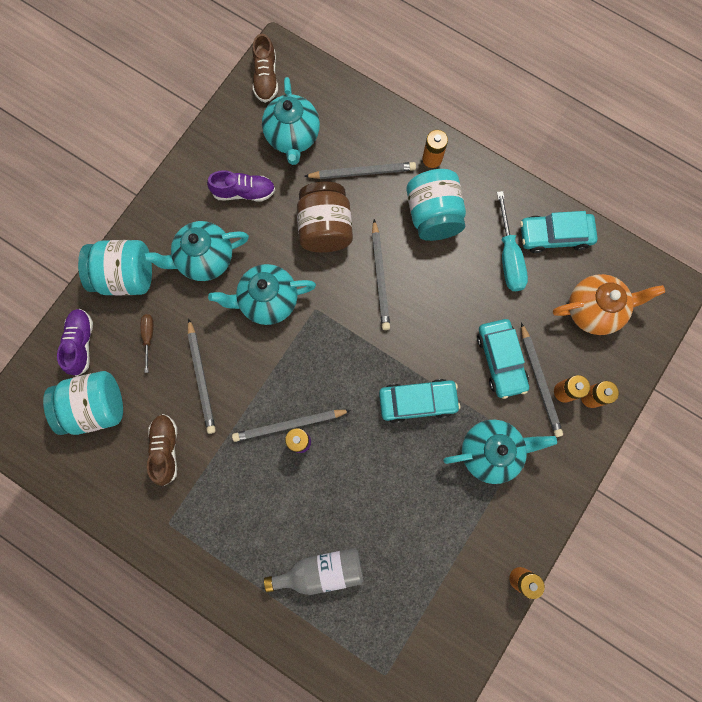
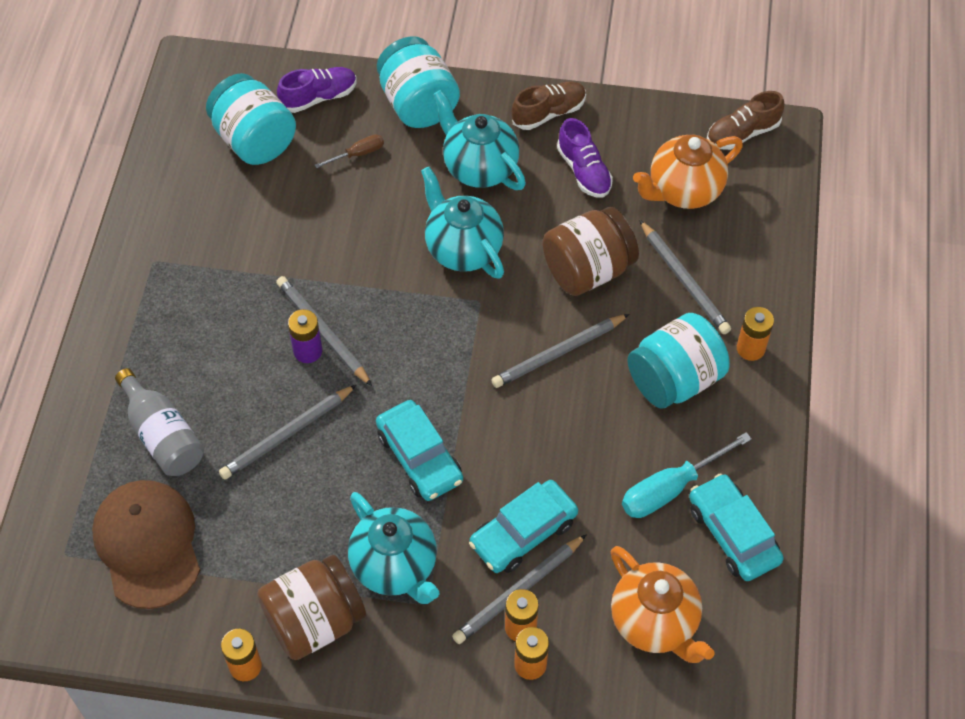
camera: 65 degrees right, 20 degrees down
(166, 449) = (237, 223): brown shoe -> brown shoe (548, 113)
(201, 378) = (336, 222): grey pencil -> grey pencil (287, 434)
(293, 137) = (683, 191): turquoise teapot -> orange teapot
(403, 613) = (147, 544): none -> brown cap
(507, 520) = (314, 621): none -> brown jar

